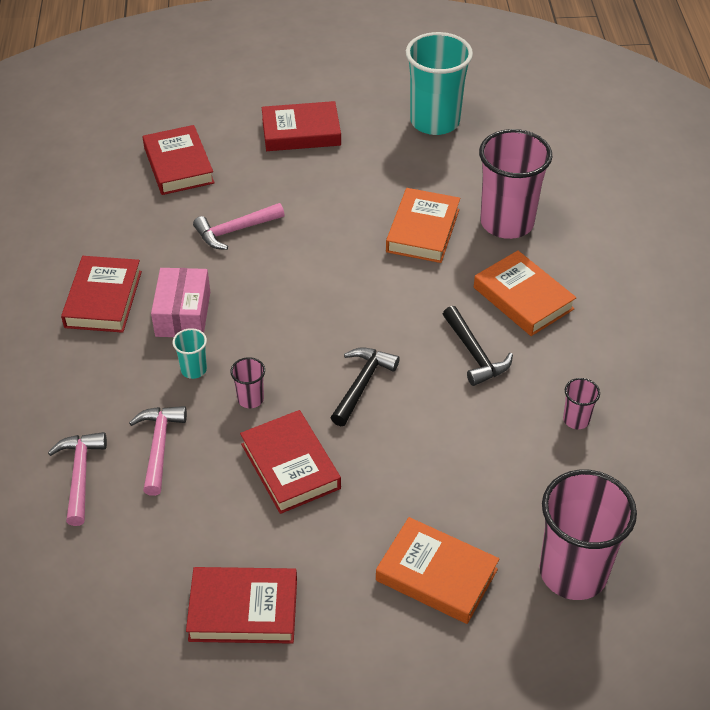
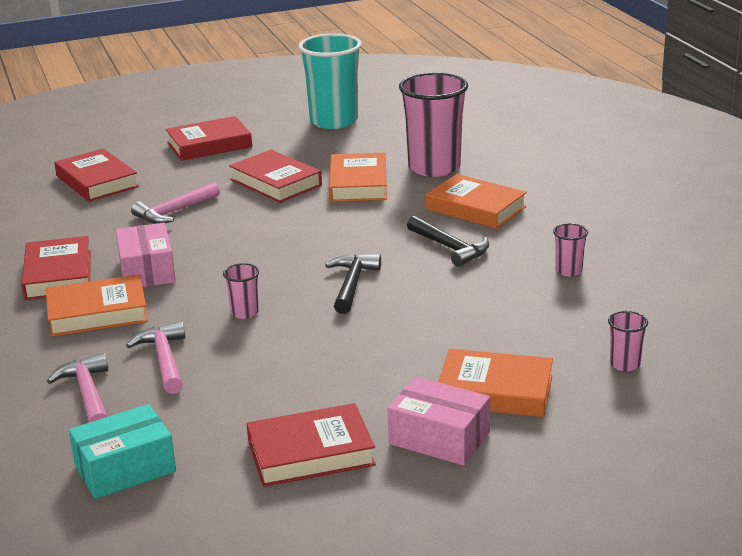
camera: 15 degrees left, 20 degrees down
(82, 583) = (125, 468): none -> turquoise box
(121, 363) = (97, 313): none -> orange book
(193, 370) = (176, 304): turquoise cup -> none
(290, 466) = (308, 348): red book -> red book (275, 182)
(362, 624) = (439, 438): none -> pink box
(573, 572) = (624, 364): pink cup -> pink cup, size x0.43

